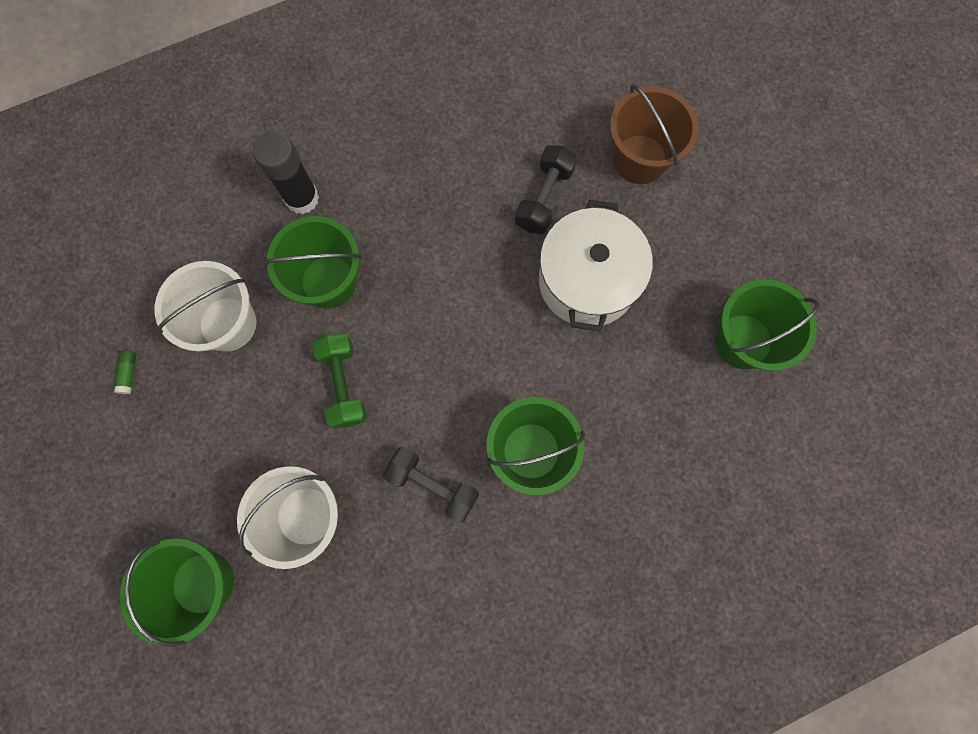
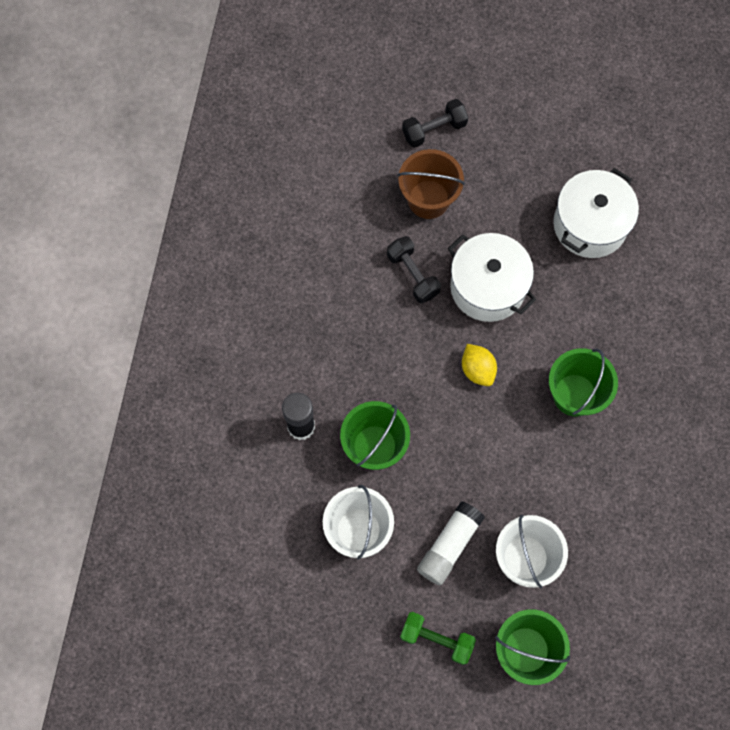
camera: 55 degrees left, 5 degrees down
(129, 373) = (348, 617): green glue stick -> none
(269, 426) = (449, 545): none -> white glue stick
(343, 384) = (453, 481): green dumbbell -> green dumbbell (436, 639)
(433, 485) = (557, 467): black dumbbell -> black dumbbell (434, 130)
(486, 330) = (477, 370): none -> yellow lemon
(743, 341) = (590, 224): green bucket -> white pot

